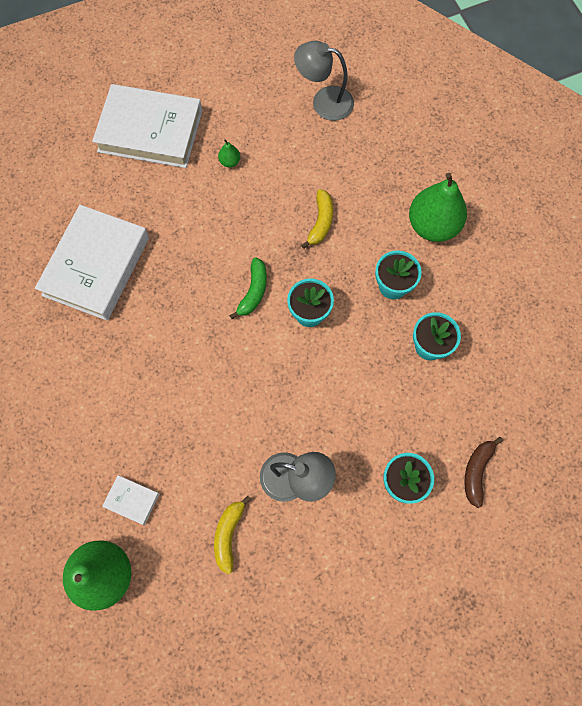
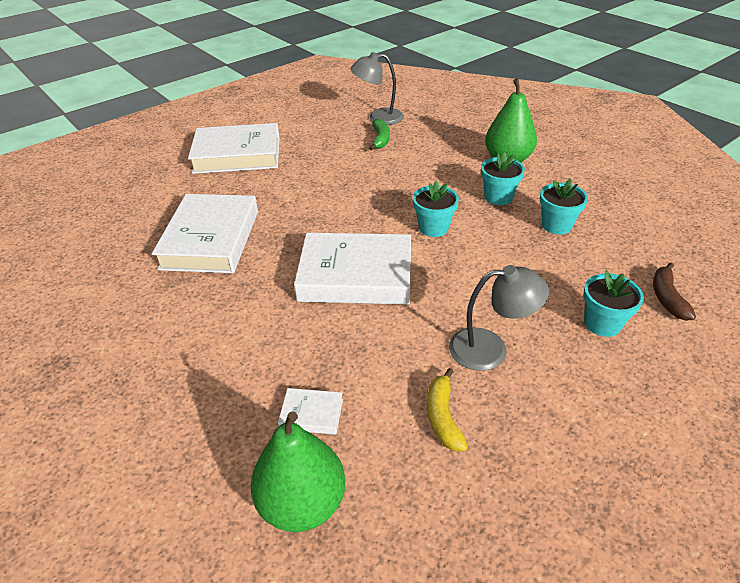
camera: 15 degrees left, 30 degrees down
(214, 357) = (356, 276): none -> white book
(230, 162) = (315, 158): green pear -> none
(253, 291) = (373, 225): green banana -> green banana (380, 139)
(320, 222) = (412, 175): yellow banana -> none

